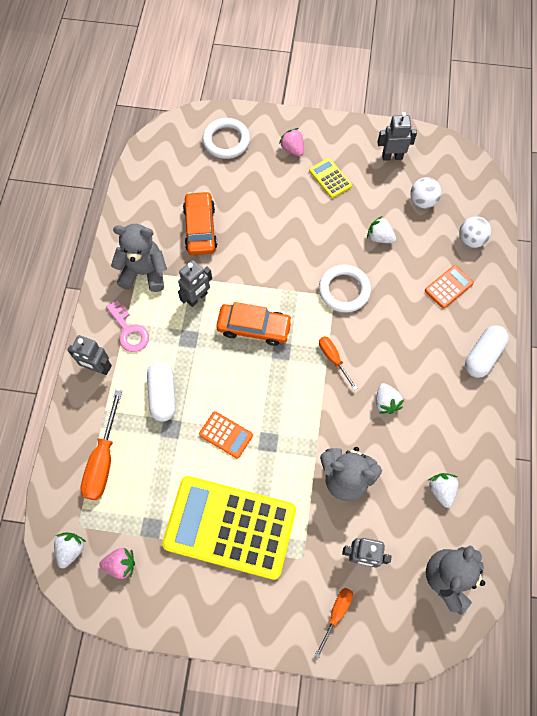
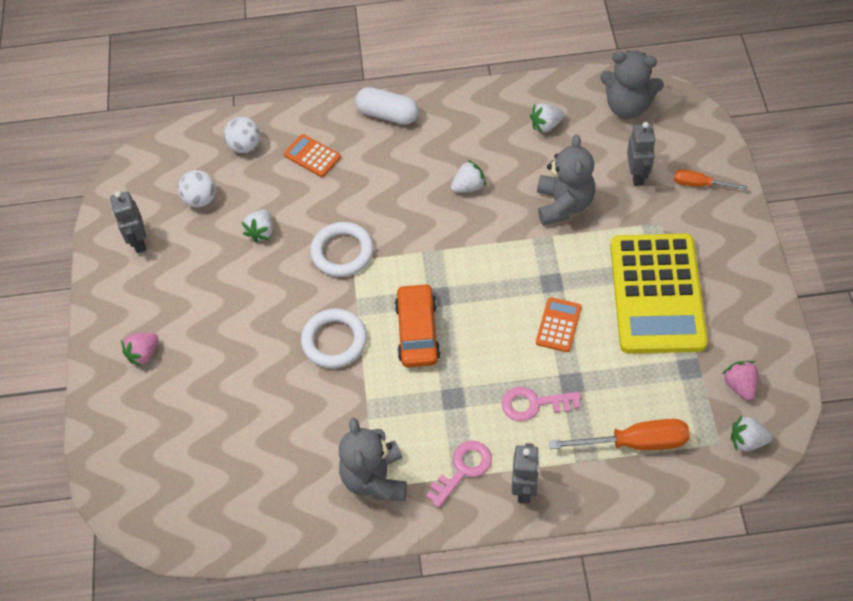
camera: 100 degrees left, 10 degrees down
(163, 395) = (534, 404): white capsule -> pink key
(197, 298) = (395, 404): grey robot -> none
(200, 228) = (292, 430): orange car -> none
(226, 141) = (142, 439): white ring -> white ring (334, 341)
(330, 178) = (184, 301): yellow calculator -> none
(333, 359) = (433, 244): orange screwdriver -> none

